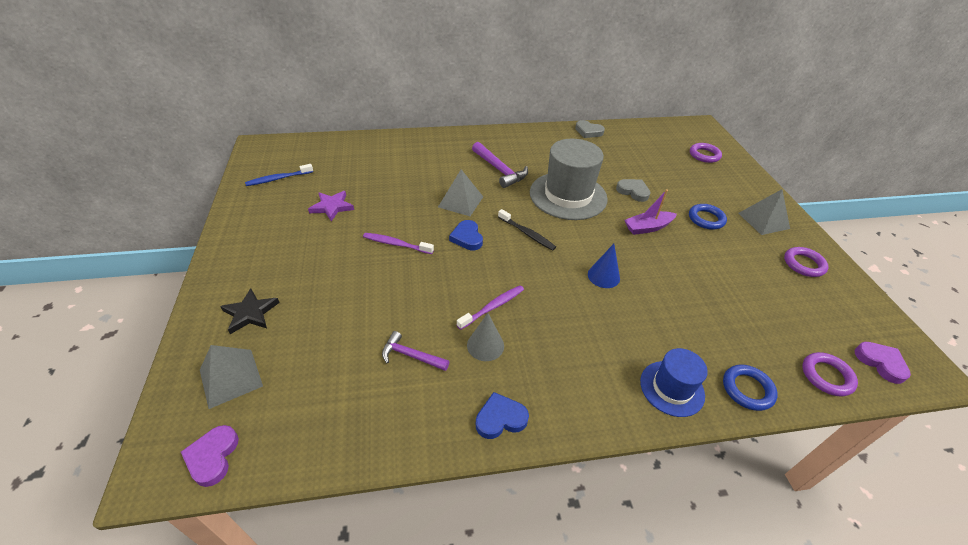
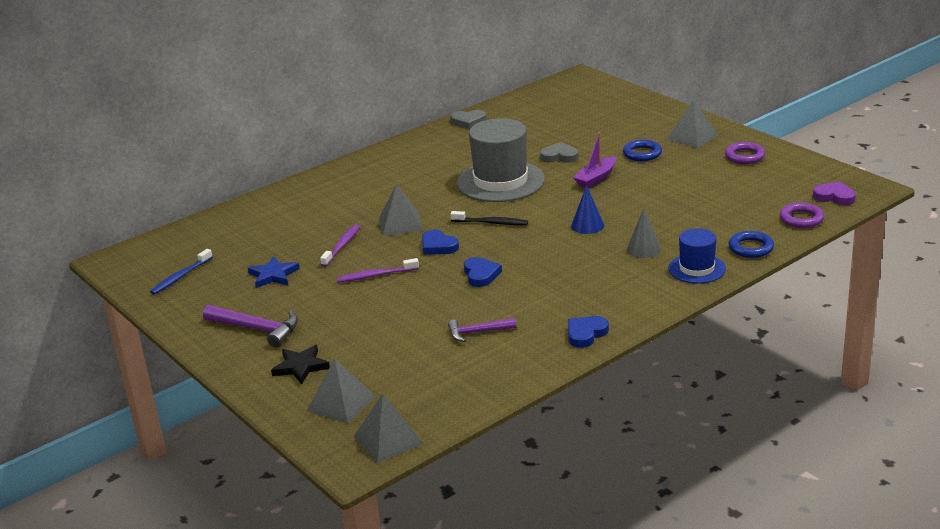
camera: 25 degrees left, 15 degrees down
(213, 457) = (388, 440): purple heart -> grey pyramid
(332, 207) = (273, 275): purple star -> blue star
(472, 286) = (481, 275): none -> blue heart
(485, 345) = (532, 303): grey cone -> grey cone (643, 249)
(492, 307) = (513, 280): purple toothbrush -> purple toothbrush (342, 246)
(500, 170) = (411, 186): purple hammer -> purple hammer (257, 329)
(704, 155) = (602, 103): purple ring -> none

